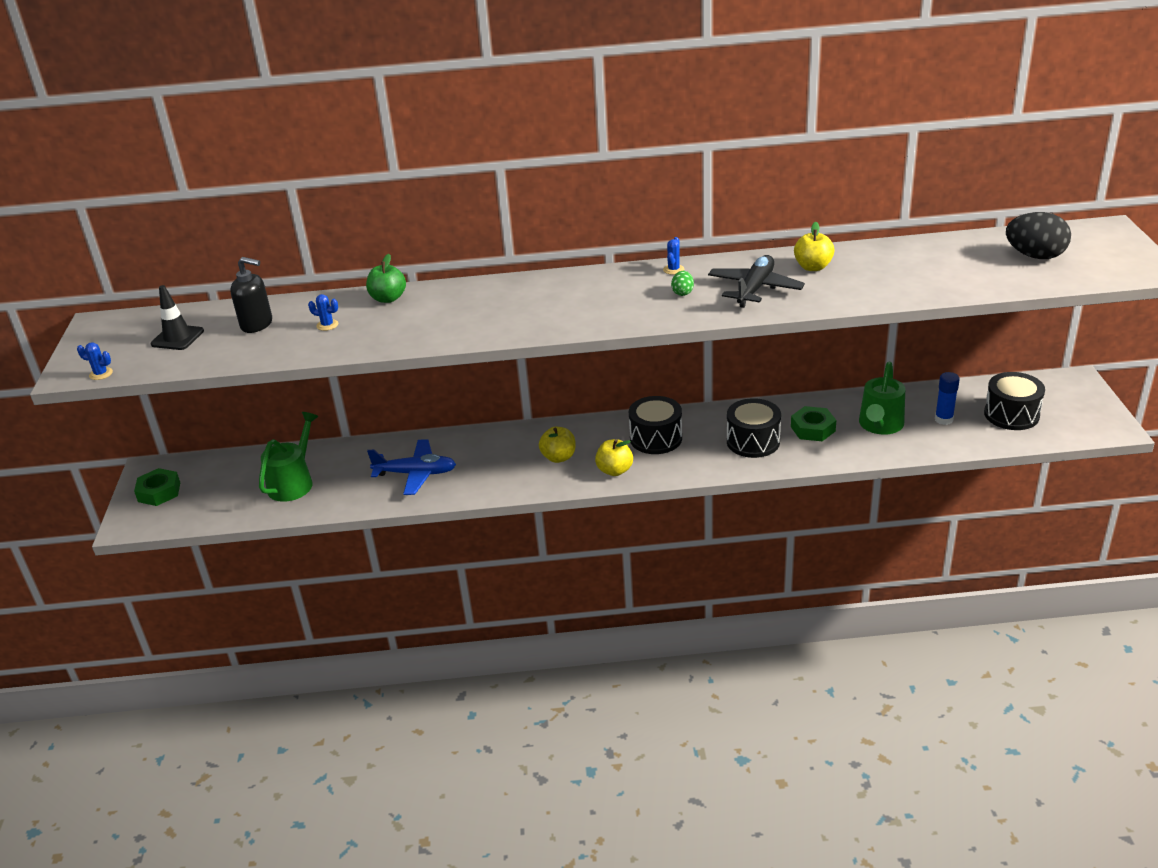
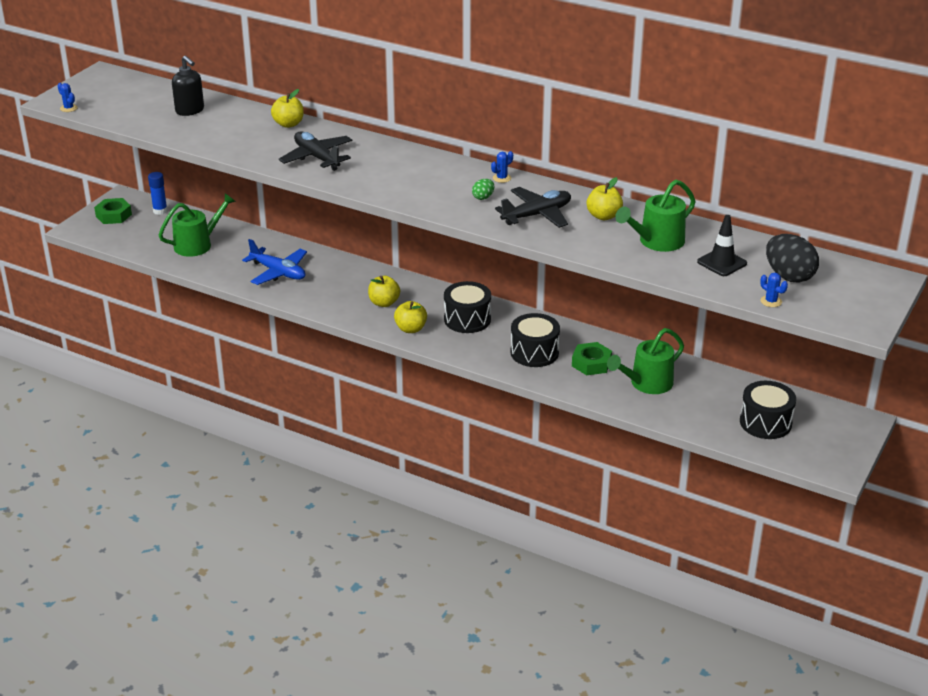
camera: 30 degrees right, 0 degrees up
(177, 338) = (135, 101): black traffic cone -> black traffic cone (722, 263)
(327, 325) = (229, 128): blue cactus -> blue cactus (771, 301)
(388, 298) = (288, 124): green apple -> yellow apple
(464, 319) = (317, 158): none -> black plane
(890, 270) = (657, 242): none -> green watering can
(943, 419) = (704, 402): blue glue stick -> blue glue stick (160, 211)

